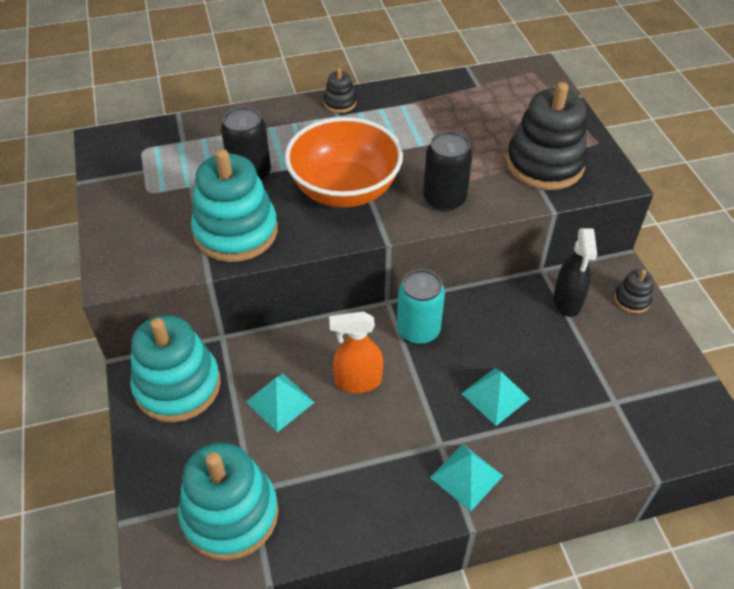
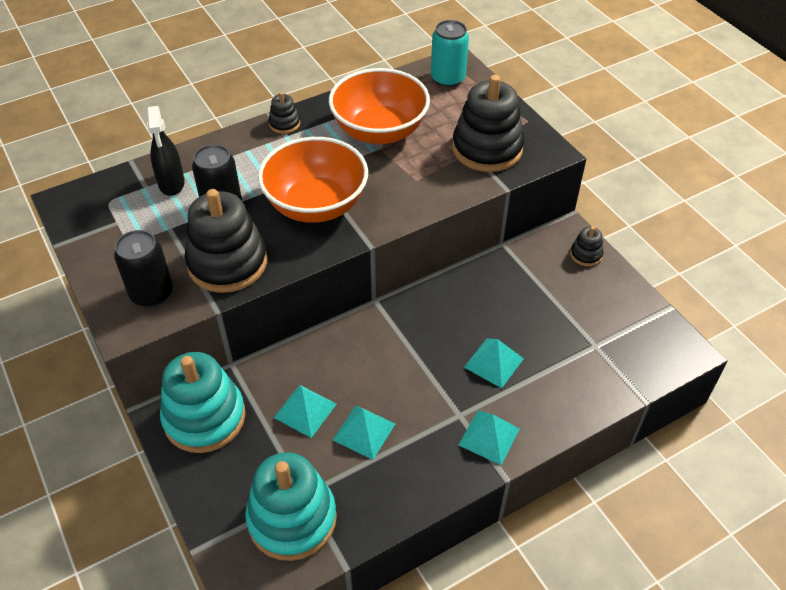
camera: 15 degrees left, 0 degrees up
(236, 232) = (227, 263): turquoise stacking toy -> black stacking toy
(333, 439) = (364, 432): none -> turquoise pyramid
(358, 381) = (370, 377): orange spray bottle -> none
(418, 330) = (410, 320): turquoise can -> turquoise can (448, 78)
(435, 126) = (379, 131): none -> orange bowl
(444, 199) = (409, 197): black can -> black can (152, 293)
(567, 302) = (532, 267): black spray bottle -> black spray bottle (171, 184)

